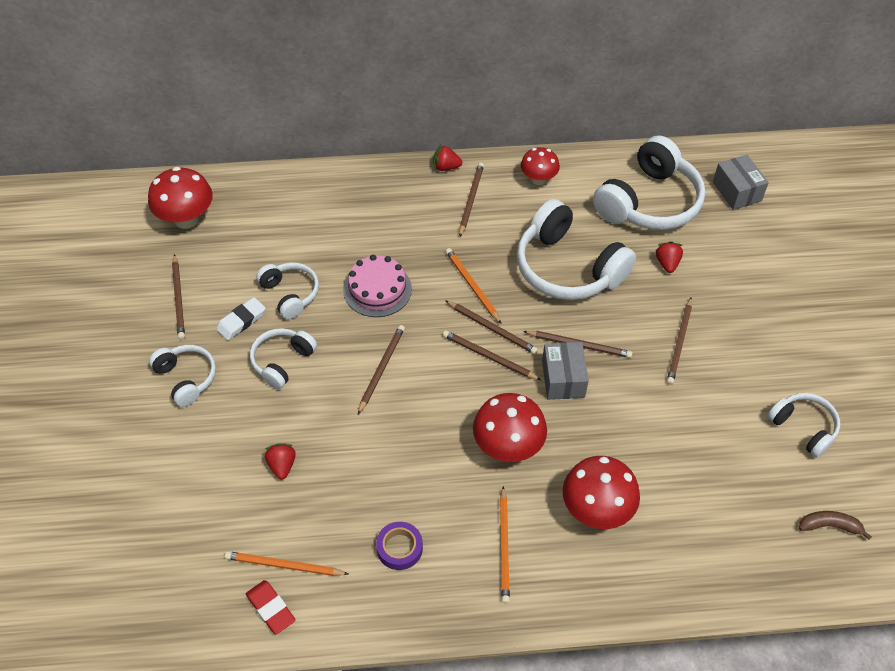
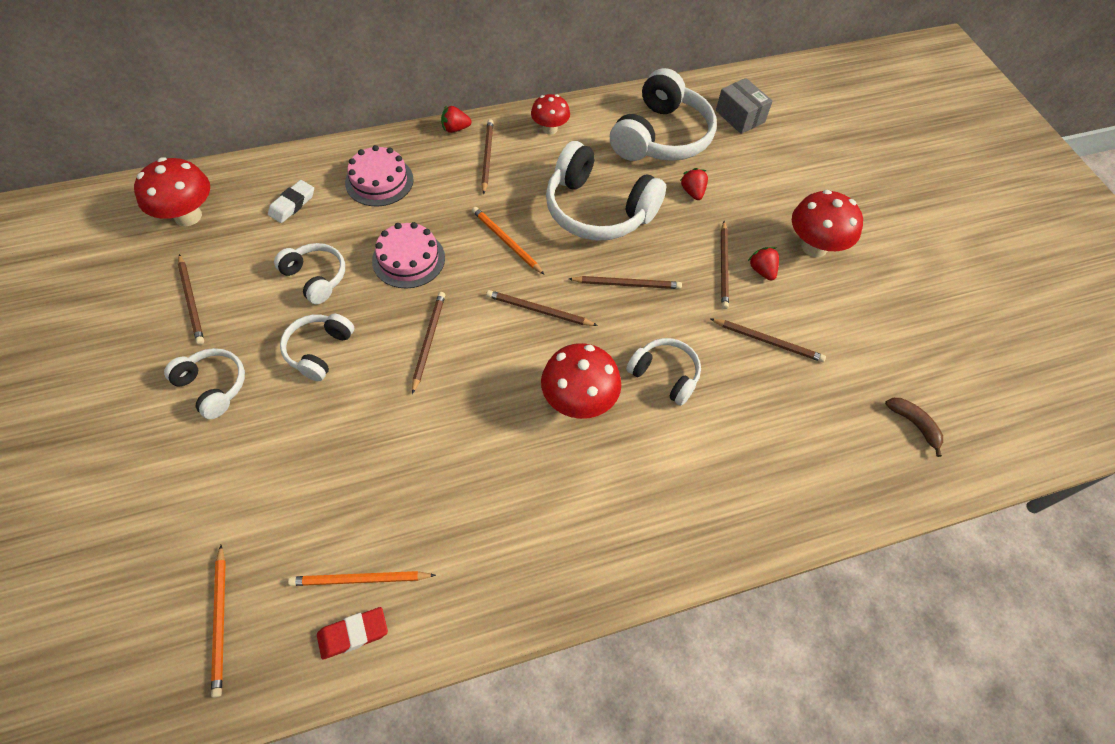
camera: 15 degrees left, 5 degrees up
(241, 321) = (266, 314): white eraser -> white eraser (292, 204)
(271, 608) = (353, 634): red eraser -> red eraser turned 60 degrees counterclockwise
(282, 465) = (338, 465): red strawberry -> red strawberry (762, 270)
(364, 210) = (379, 181): none -> pink cake
(399, 548) = (486, 533): purple tape -> none
(492, 328) = (536, 281): brown pencil -> brown pencil (768, 341)
(504, 547) = (598, 509): orange pencil -> orange pencil (220, 621)
(563, 379) = (618, 321): grey box -> none
(596, 510) = (684, 452): red mushroom -> red mushroom (814, 247)
(803, 428) = (862, 331): white headphones -> white headphones (665, 375)
(830, 526) = (914, 424): brown banana -> brown banana turned 60 degrees clockwise

